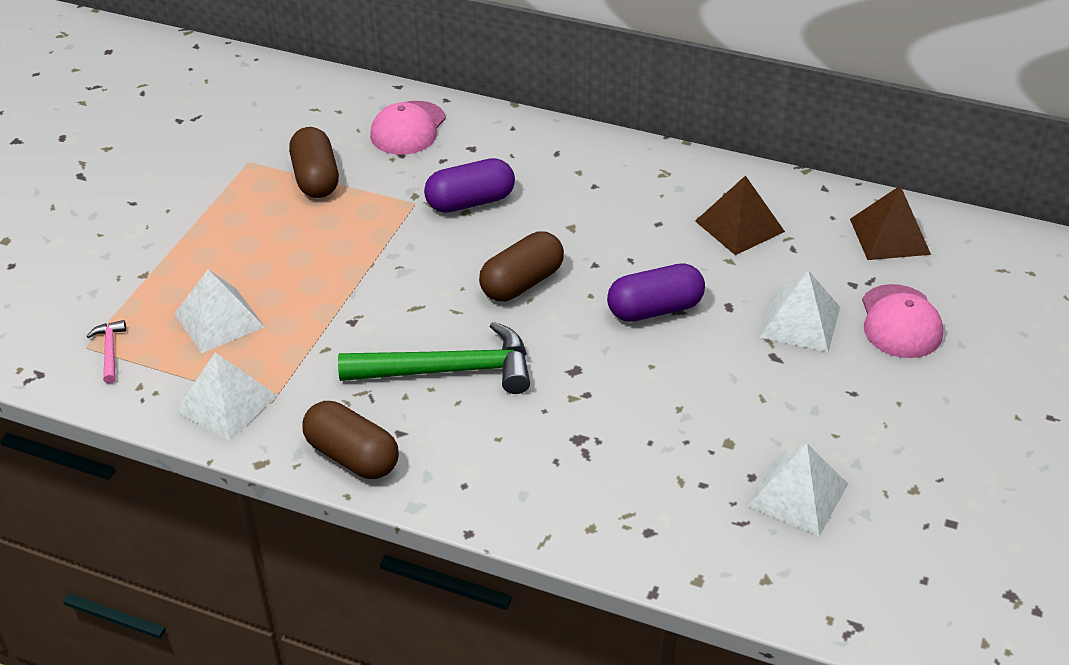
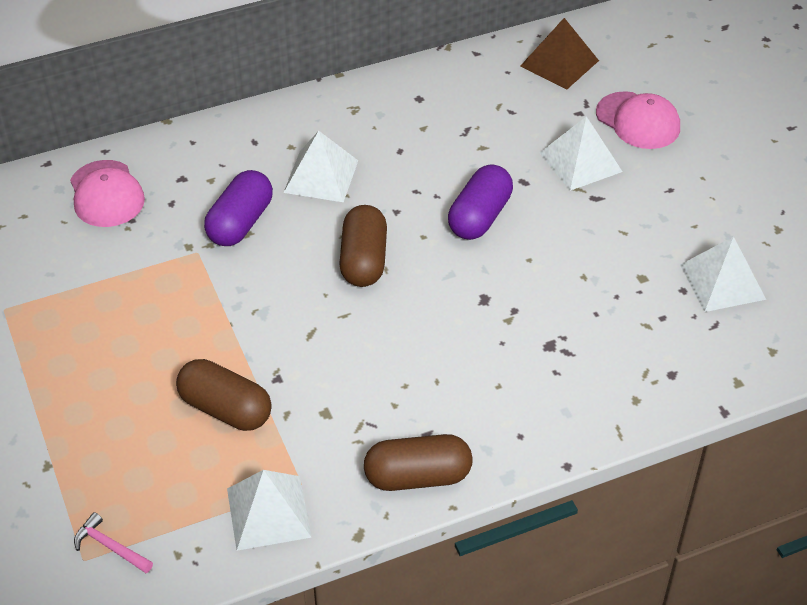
camera: 45 degrees left, 5 degrees up
(219, 320) = (168, 454): white pyramid -> white pyramid (321, 176)
(316, 178) = (85, 285): brown capsule -> brown capsule (225, 409)
(448, 370) = (399, 363): green hammer -> none
(739, 226) = (456, 117): brown pyramid -> none

